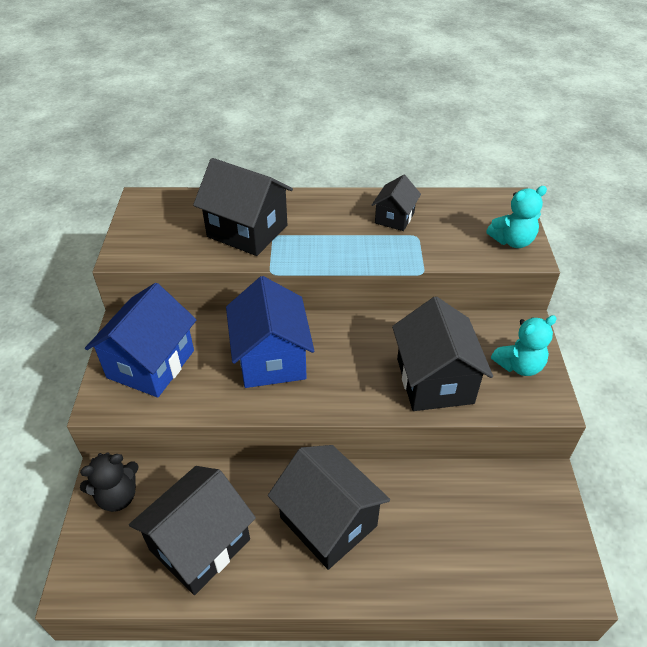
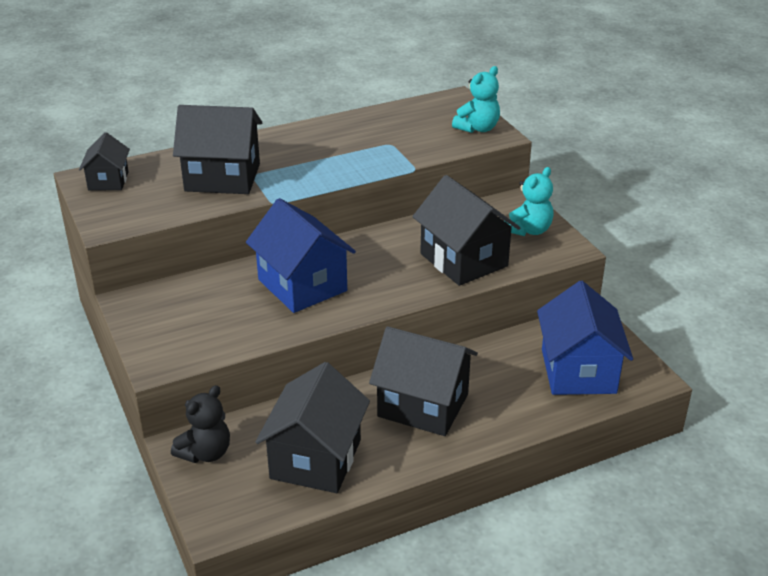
camera: 25 degrees left, 10 degrees down
(151, 364) = (183, 322): blue house -> blue house (578, 371)
(394, 218) = (359, 135): black house -> black house (108, 181)

